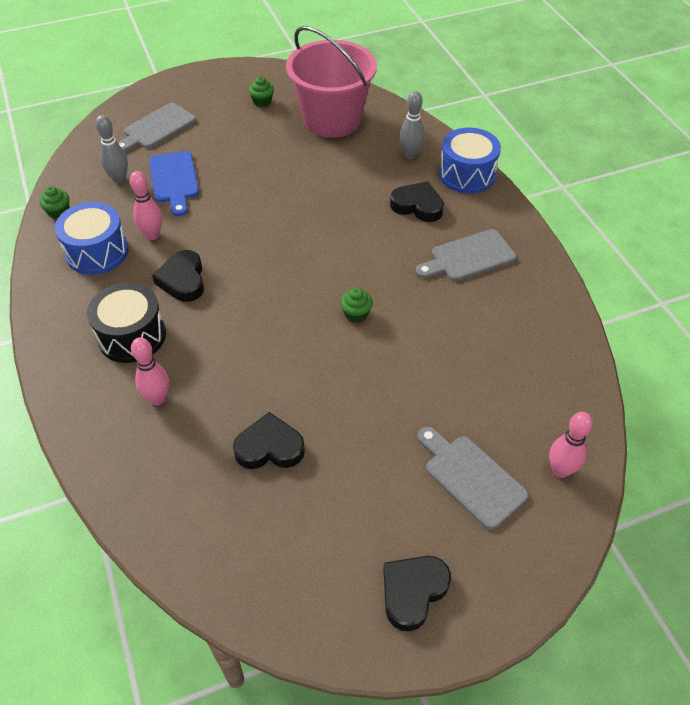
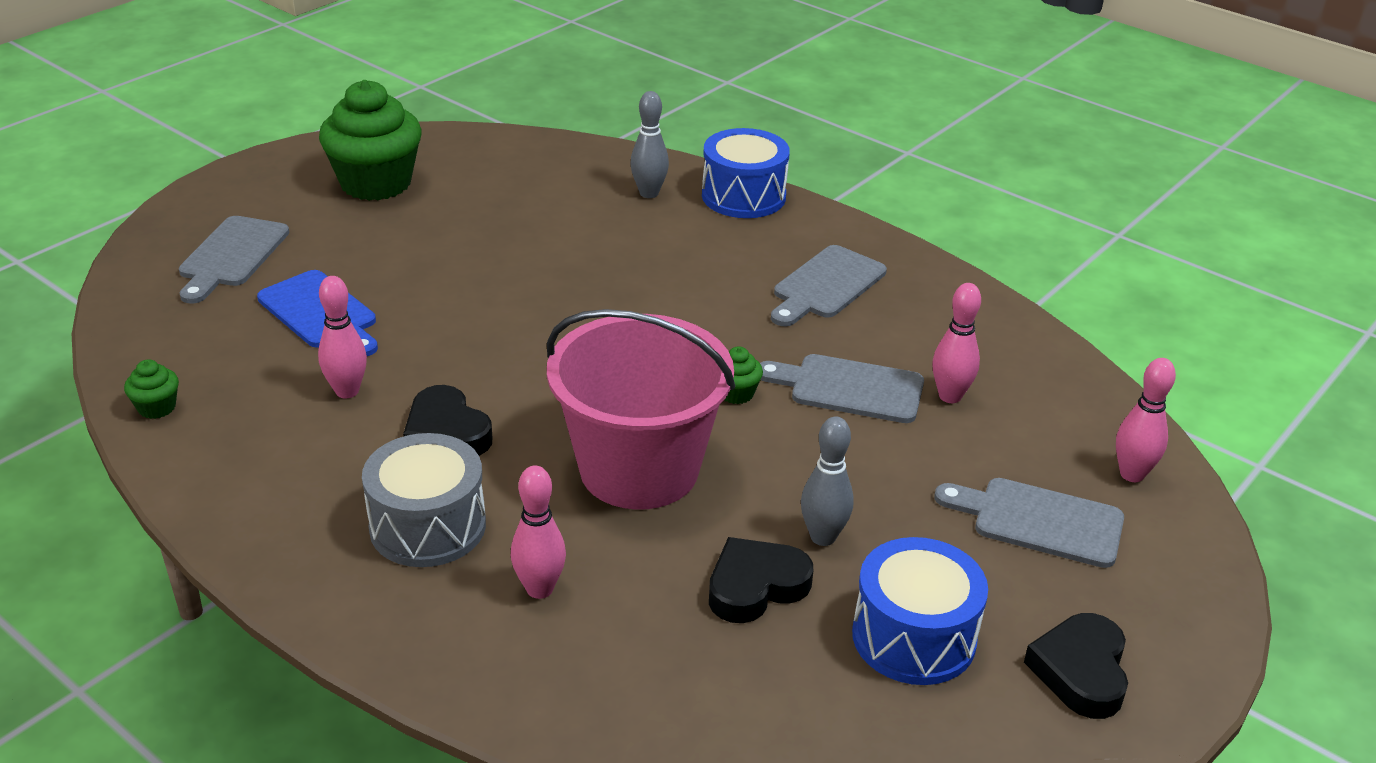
camera: 30 degrees left, 15 degrees down
(97, 252) = (272, 439): blue drum -> blue drum (913, 637)
(119, 179) = (225, 336): grey bowling pin -> grey bowling pin (823, 537)
(132, 336) = (428, 526): black drum -> grey drum
(262, 102) = (376, 183): green cupcake -> green cupcake, size x2.39
(332, 119) = (502, 179): pink bucket -> pink bucket (639, 469)
(417, 206) = (709, 247): black heart -> none
(426, 336) = (849, 388): none -> grey cutting board
(485, 366) = (950, 396): none -> pink bowling pin

